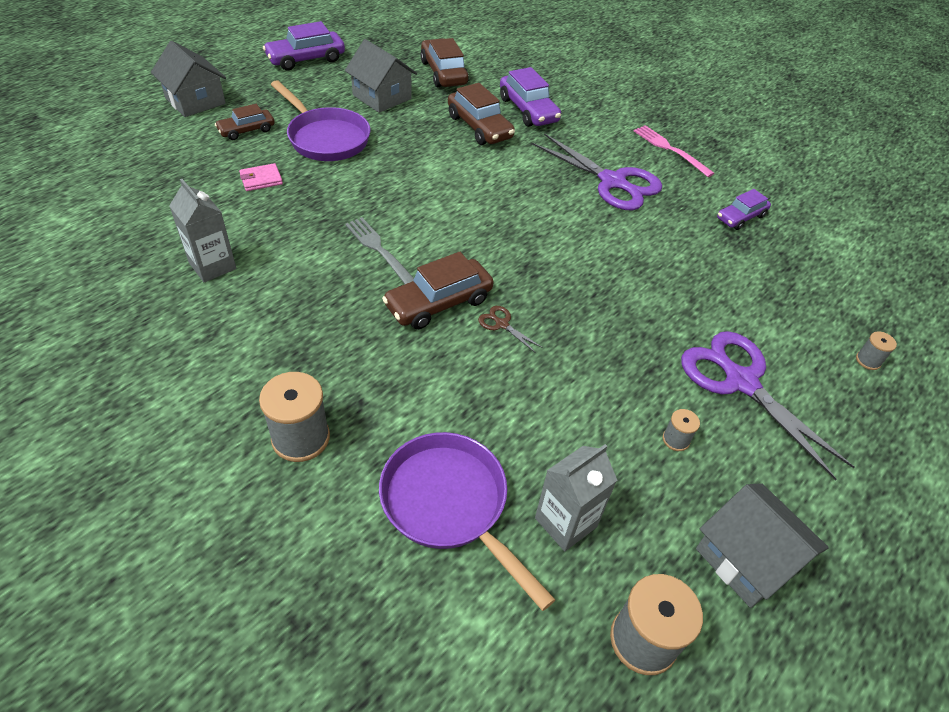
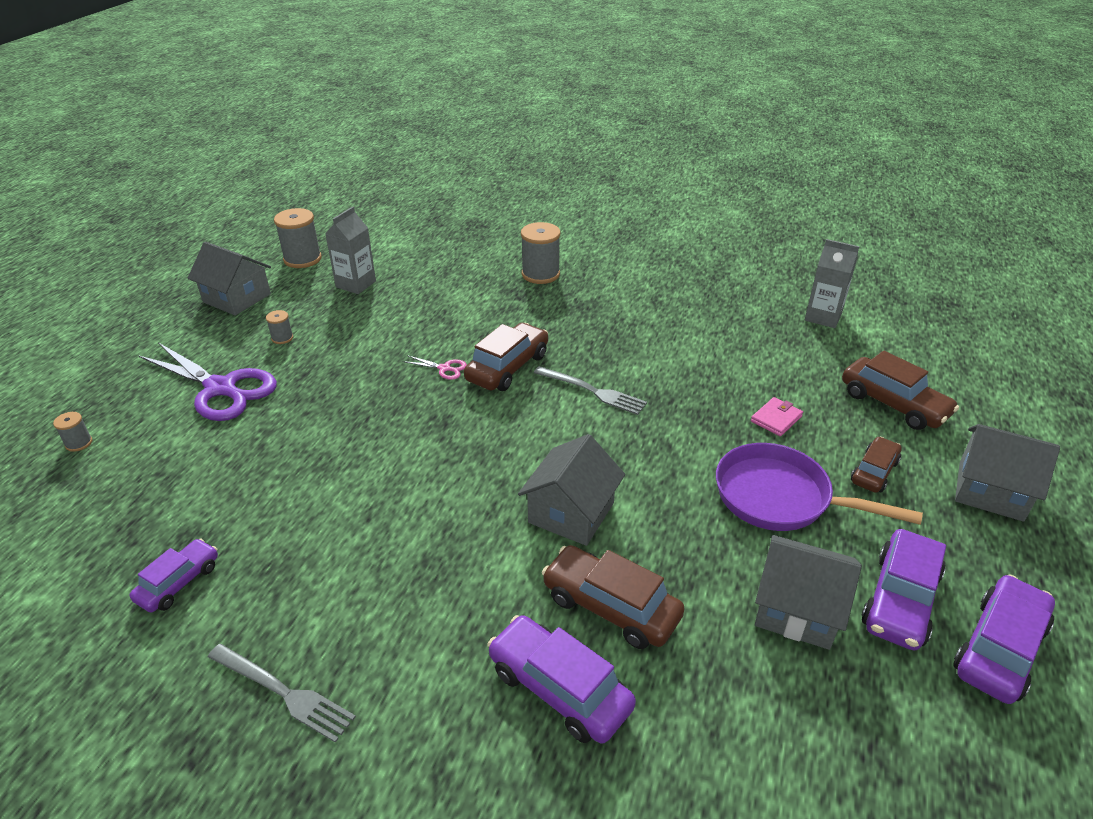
camera: 160 degrees right, 10 degrees down
(212, 266) = (711, 336): grey carton -> grey carton (823, 317)
(325, 84) = (900, 599): none -> purple car
(443, 73) = (767, 730): brown car -> brown car (893, 404)
(449, 504) = (430, 273): purple pan -> none
(468, 173) = (571, 512): none -> grey house
(502, 324) = (444, 368): brown scissors -> pink scissors
(612, 182) = (374, 575): purple scissors -> none
(670, 149) = (283, 693): pink fork -> grey fork

